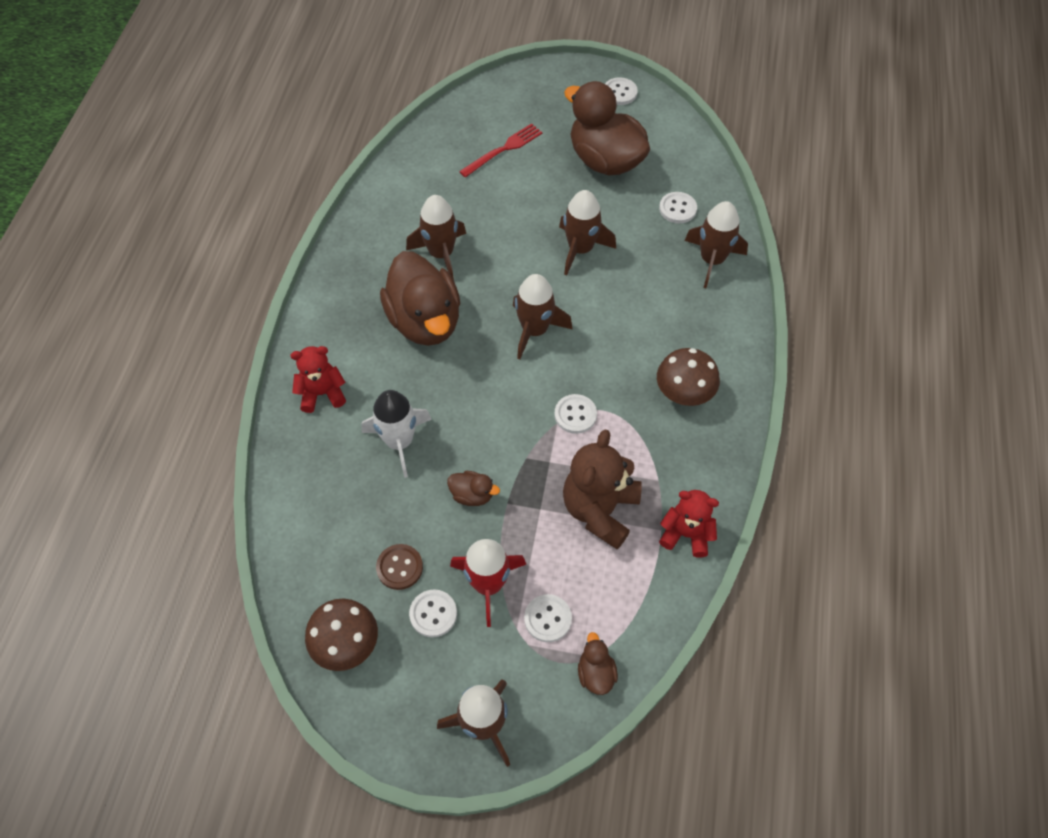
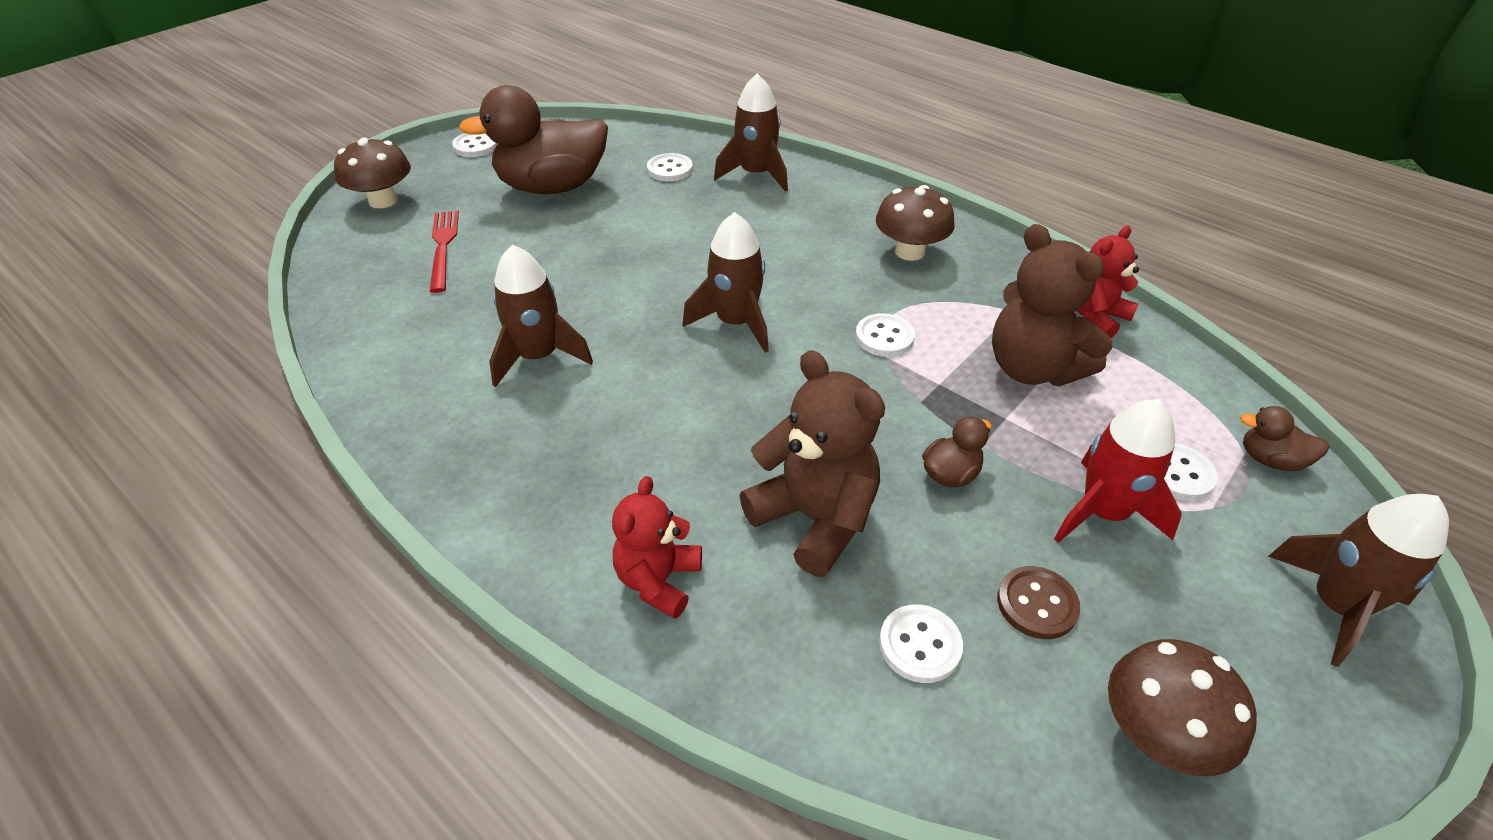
camera: 60 degrees left, 15 degrees down
(399, 442) = (815, 518): white rocket -> brown teddy bear
(425, 321) = (631, 413): brown duck -> none
(433, 614) = (1133, 593): white button -> white button (920, 645)
(526, 91) = (383, 201): none -> brown mushroom
(580, 249) = (654, 247): brown rocket -> none

